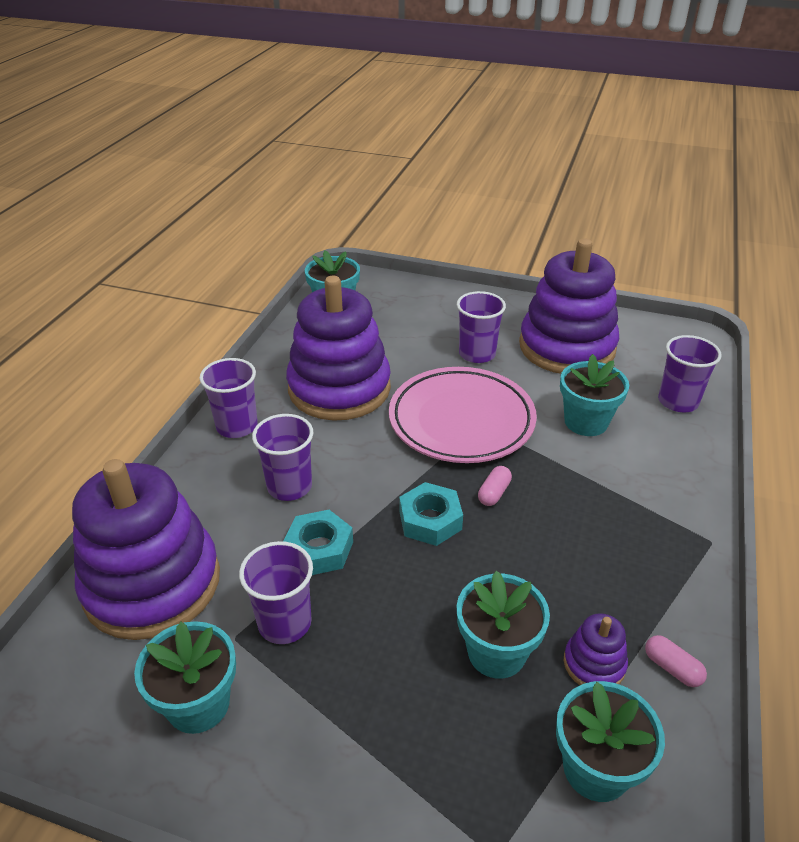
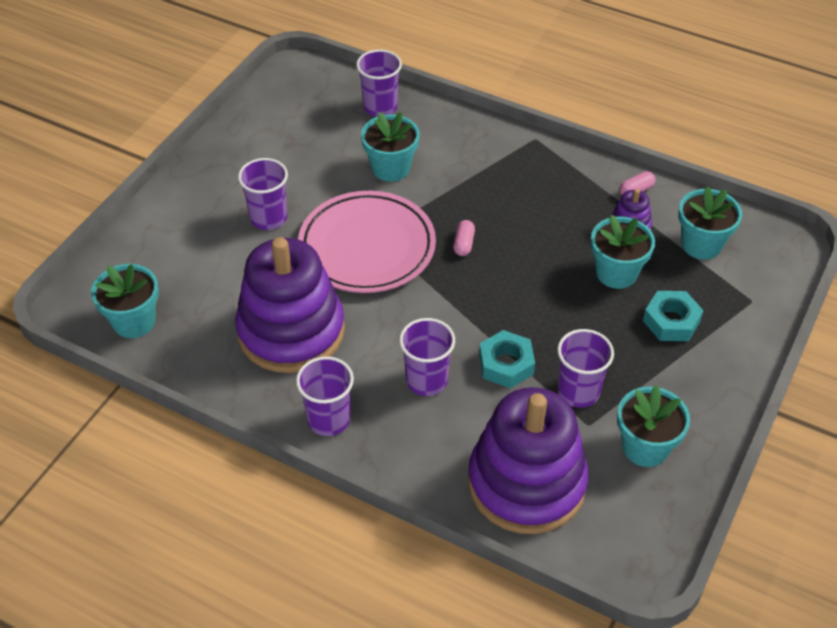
camera: 80 degrees left, 10 degrees up
(430, 520) = (486, 289): turquoise nut -> turquoise nut (671, 321)
(494, 493) = (463, 244): pink capsule -> pink capsule turned 60 degrees clockwise
(566, 347) = (280, 153): purple stacking toy -> none

